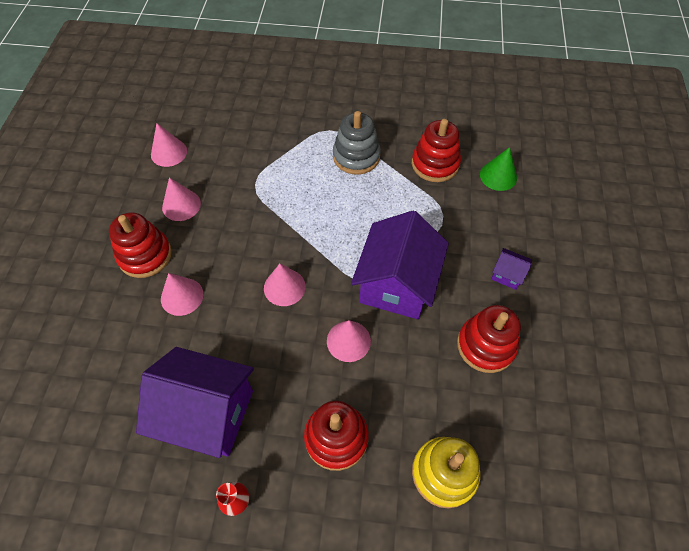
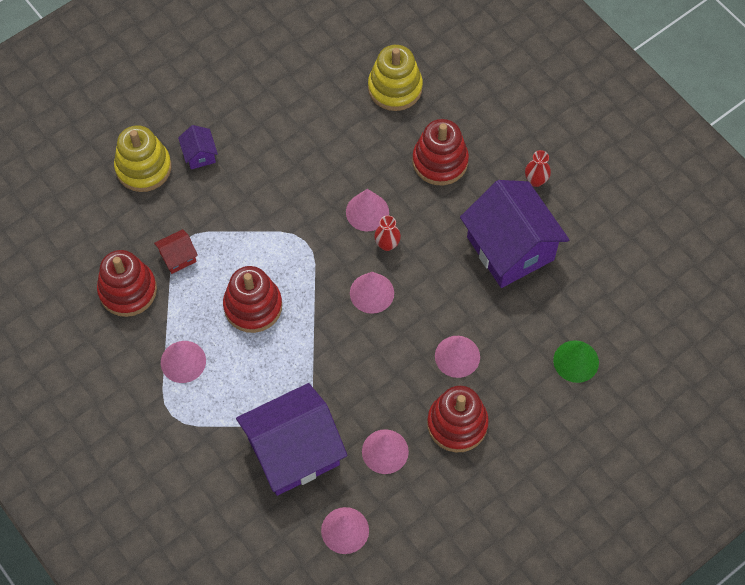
camera: 135 degrees left, 5 degrees up
(308, 330) = (387, 244): none -> red vase
(356, 156) = (183, 361): grey stacking toy -> pink cone
(396, 284) = (287, 219): purple house -> purple house (294, 452)
(432, 203) = (178, 257): none -> red house
(485, 345) = (278, 127): red stacking toy -> red stacking toy (253, 306)
(498, 176) = (93, 231): green cone -> green cone (576, 361)
(526, 235) = (143, 168): none -> yellow stacking toy

